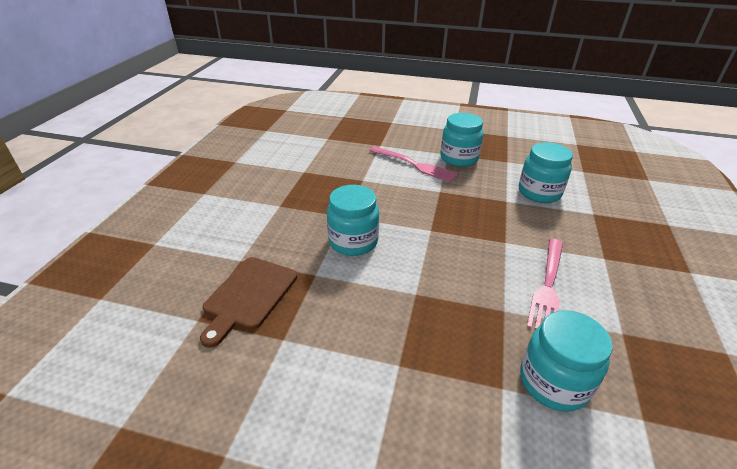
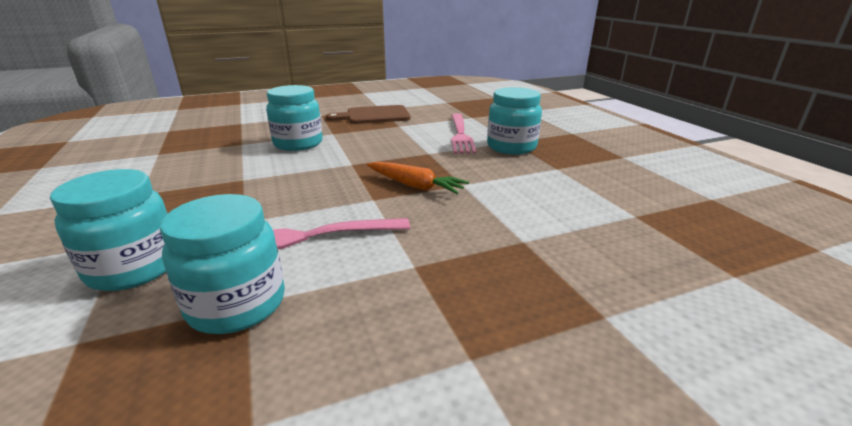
camera: 55 degrees right, 10 degrees down
(249, 296) = (201, 134): brown cutting board -> brown cutting board (374, 116)
(495, 218) = (415, 186): none -> orange carrot
(539, 193) = (514, 197): turquoise jar -> turquoise jar (237, 304)

